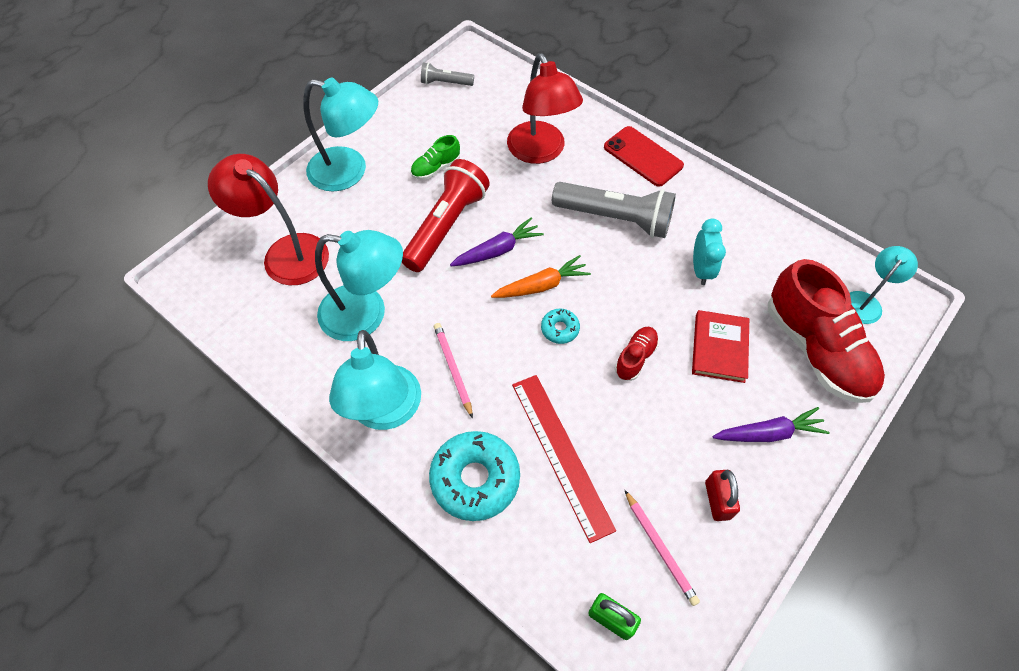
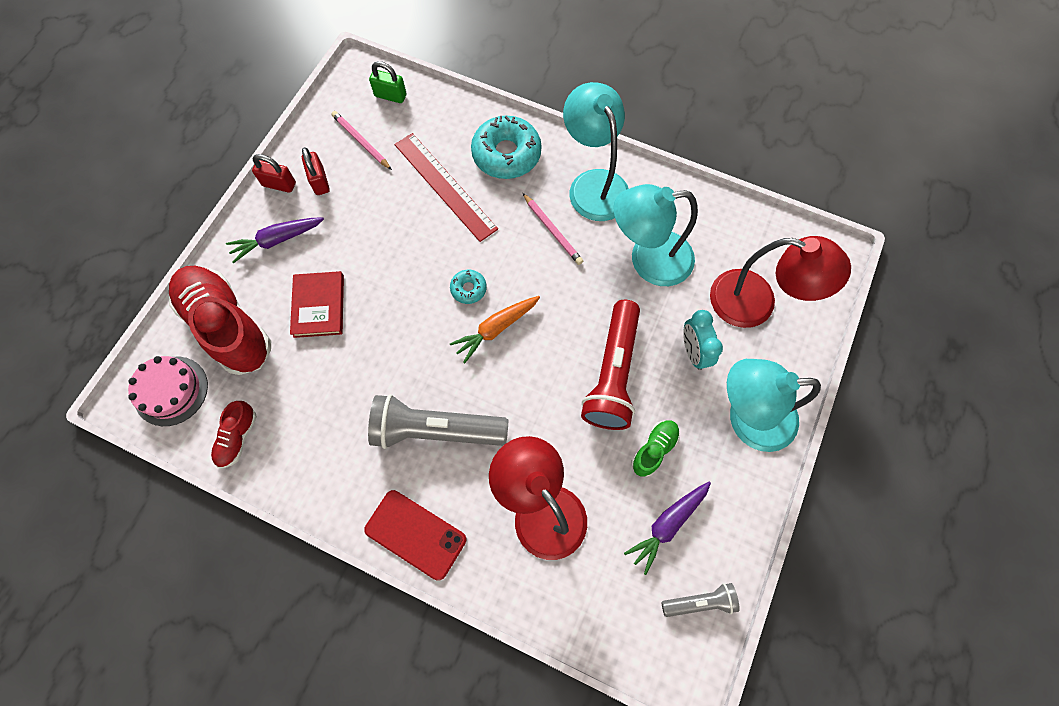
camera: 165 degrees right, 10 degrees up
(498, 250) = (550, 358): purple carrot -> purple carrot (667, 525)
(635, 358) = (395, 278): red shoe -> red shoe (238, 438)
(701, 270) = (338, 387): turquoise clock -> turquoise clock (693, 352)
(770, 509) = (279, 184): none -> red padlock
(865, 302) = (171, 391): turquoise lamp -> pink cake

